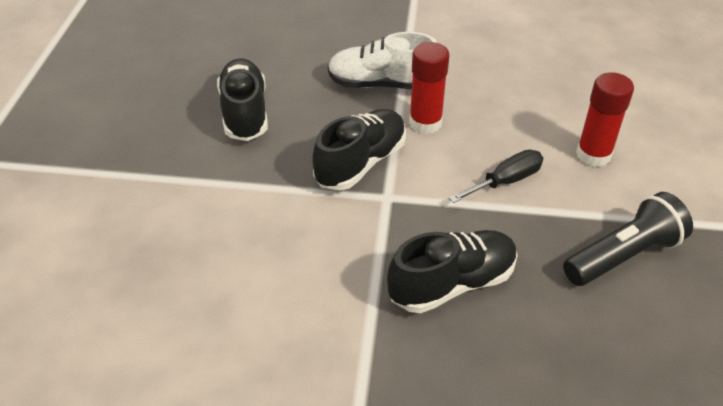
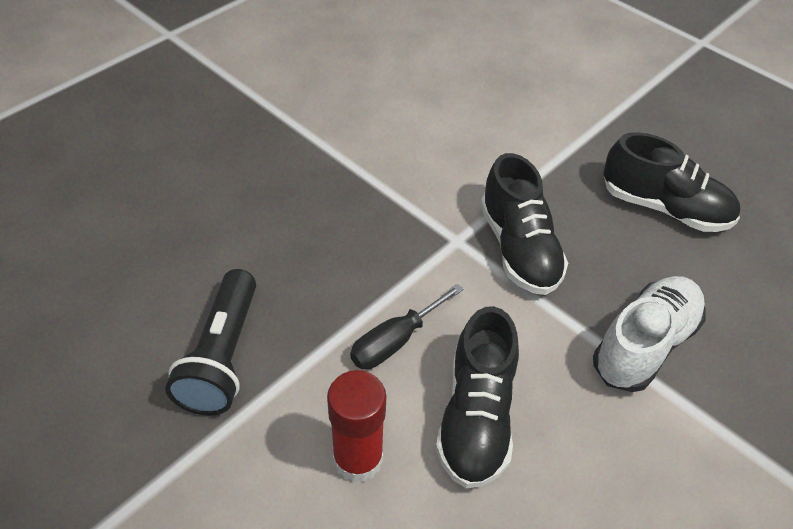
camera: 125 degrees right, 5 degrees up
(425, 123) = (541, 338): red glue stick -> none
(452, 284) = (324, 219): black shoe -> black shoe (476, 417)
(505, 181) = (395, 341): black screwdriver -> black screwdriver turned 45 degrees clockwise

